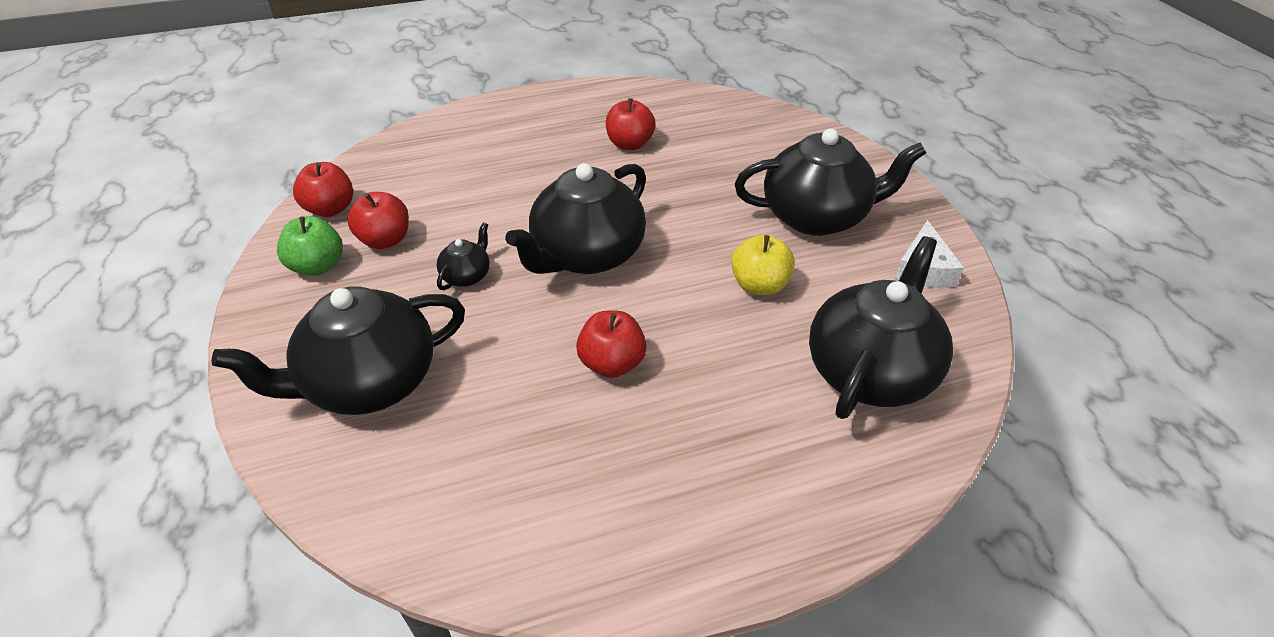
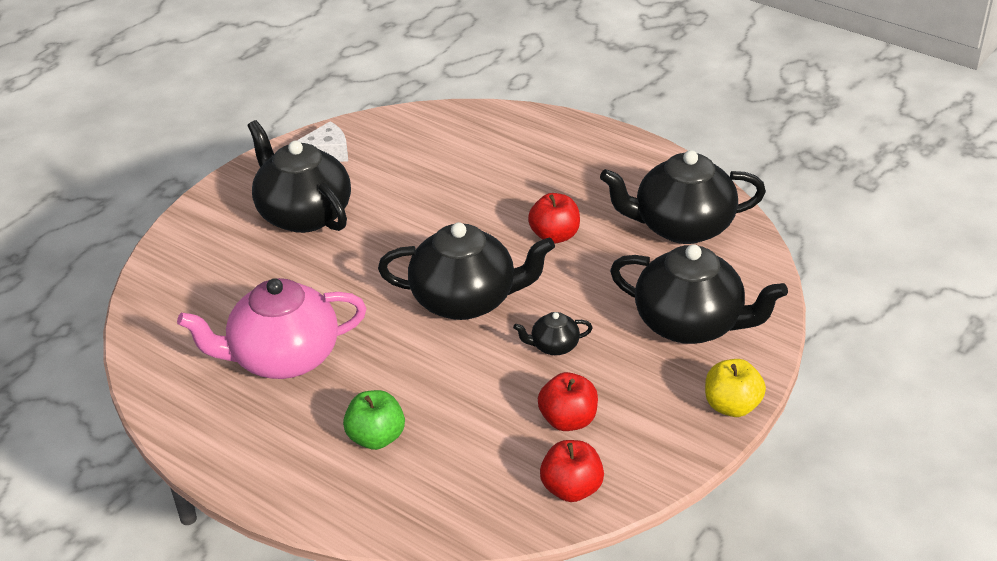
camera: 125 degrees left, 5 degrees down
(318, 266) = (637, 436): green apple -> green apple (376, 438)
(630, 144) = (283, 358): red apple -> pink teapot
(759, 285) = (414, 210): yellow apple -> yellow apple (732, 406)
(870, 371) = (449, 145): black teapot -> black teapot (681, 227)

